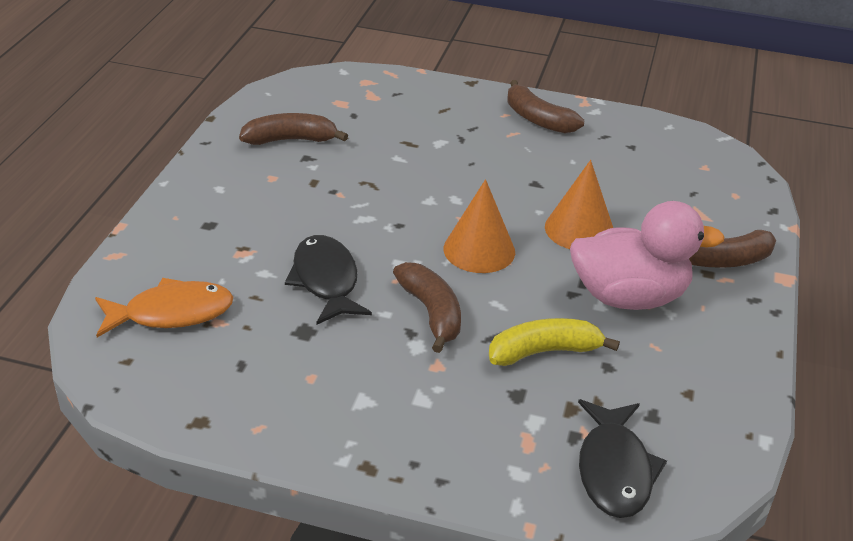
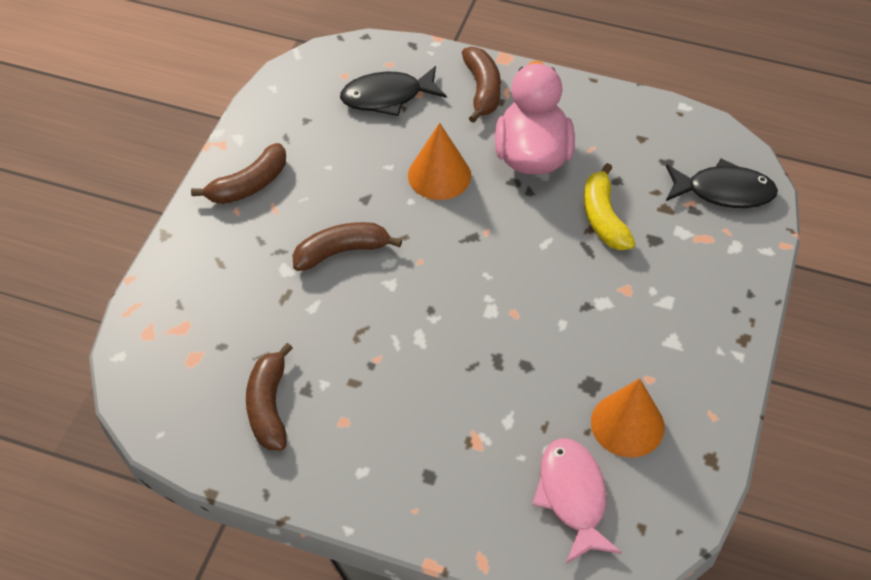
camera: 85 degrees left, 15 degrees up
(171, 313) = (573, 496): orange fish -> pink fish
(326, 281) = (519, 369): black fish -> black fish (387, 97)
(431, 313) = (560, 290): brown banana -> brown banana (342, 251)
(479, 250) = (470, 250): orange cone -> orange cone (627, 424)

